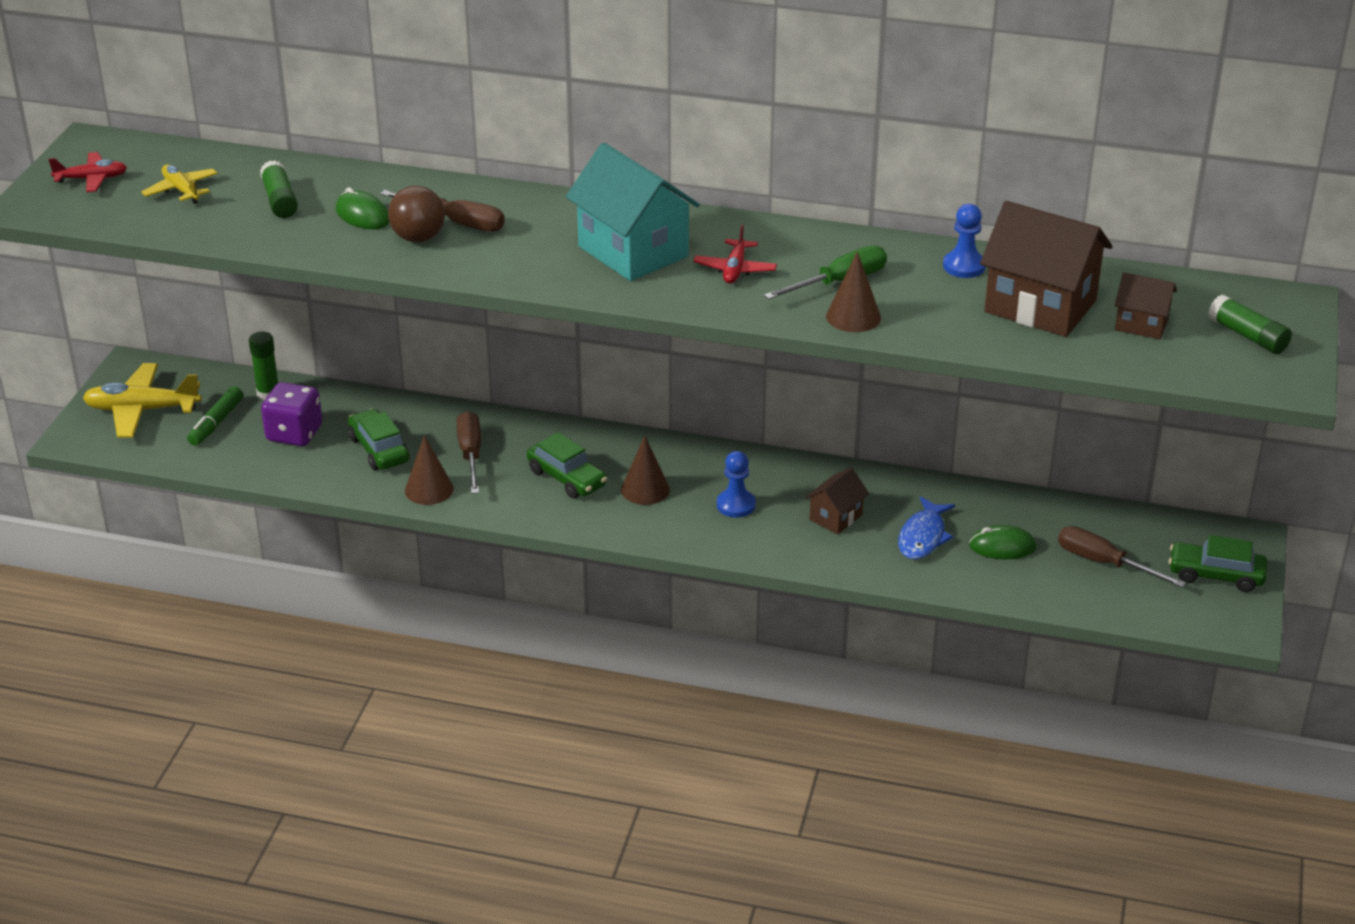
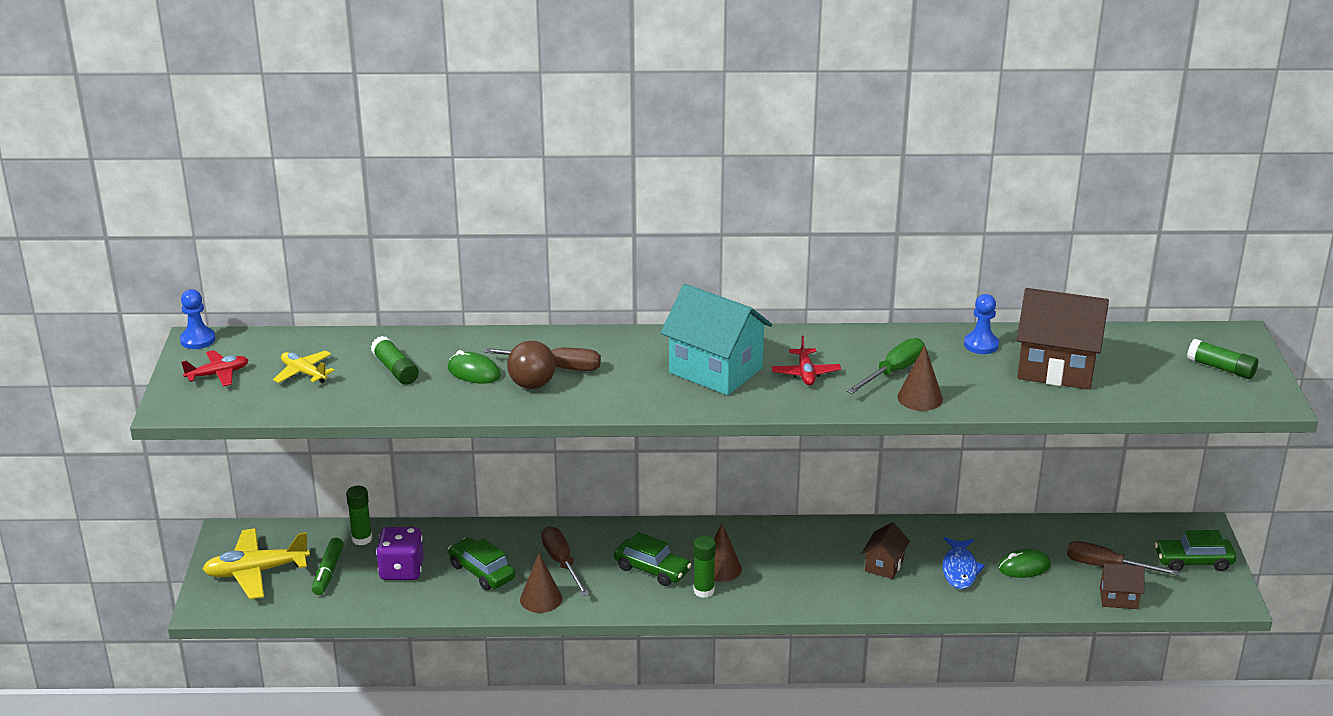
camera: 15 degrees left, 5 degrees down
(613, 511) = (704, 591): none -> green glue stick
(736, 505) = (800, 569): blue pawn -> blue pawn (198, 340)
(1141, 324) = (1139, 371): brown house -> brown house (1118, 598)

